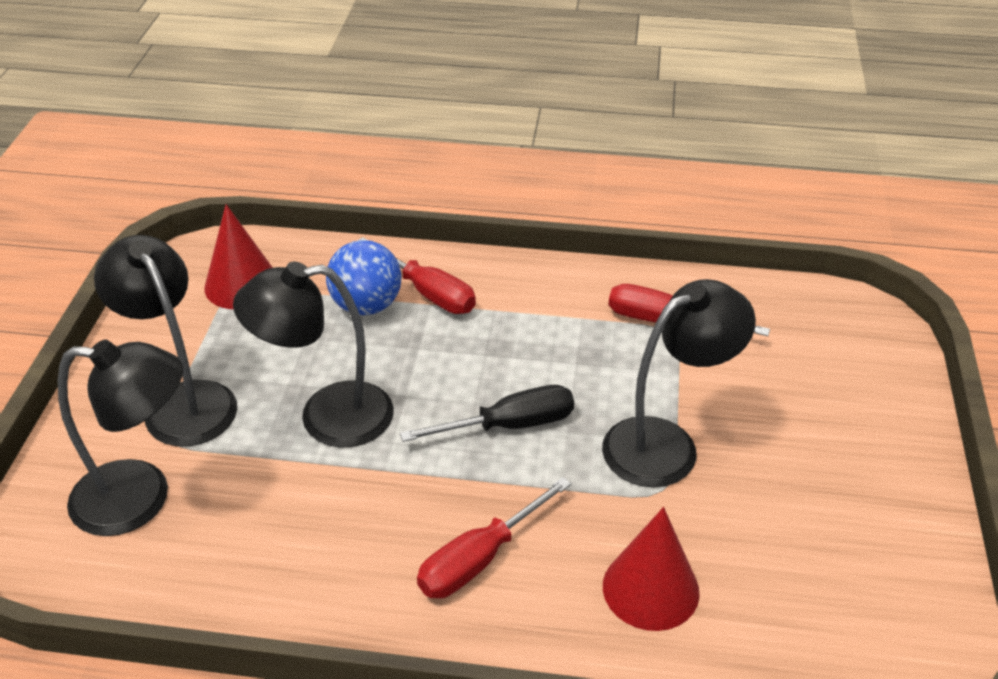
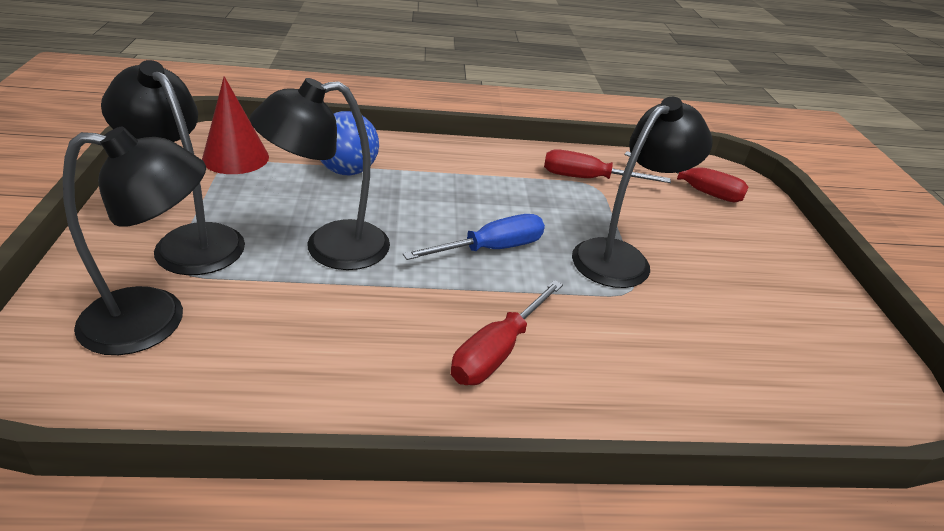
camera: 15 degrees left, 5 degrees down
(428, 292) = (397, 162): red screwdriver -> red screwdriver (695, 189)
(509, 425) = (491, 249): black screwdriver -> blue screwdriver
(650, 589) = (654, 365): red cone -> none

